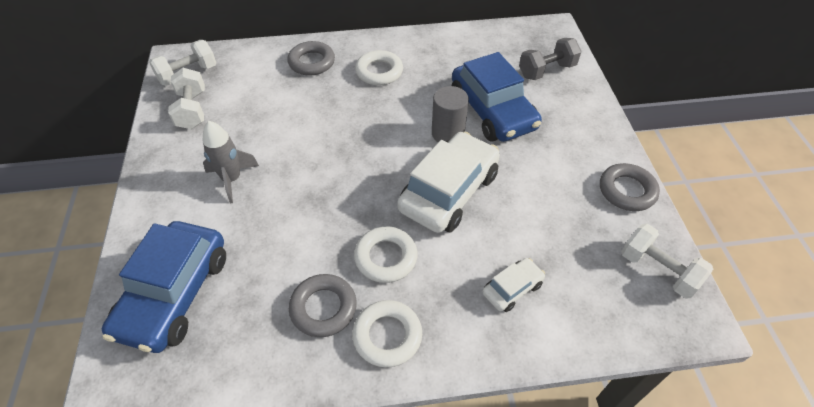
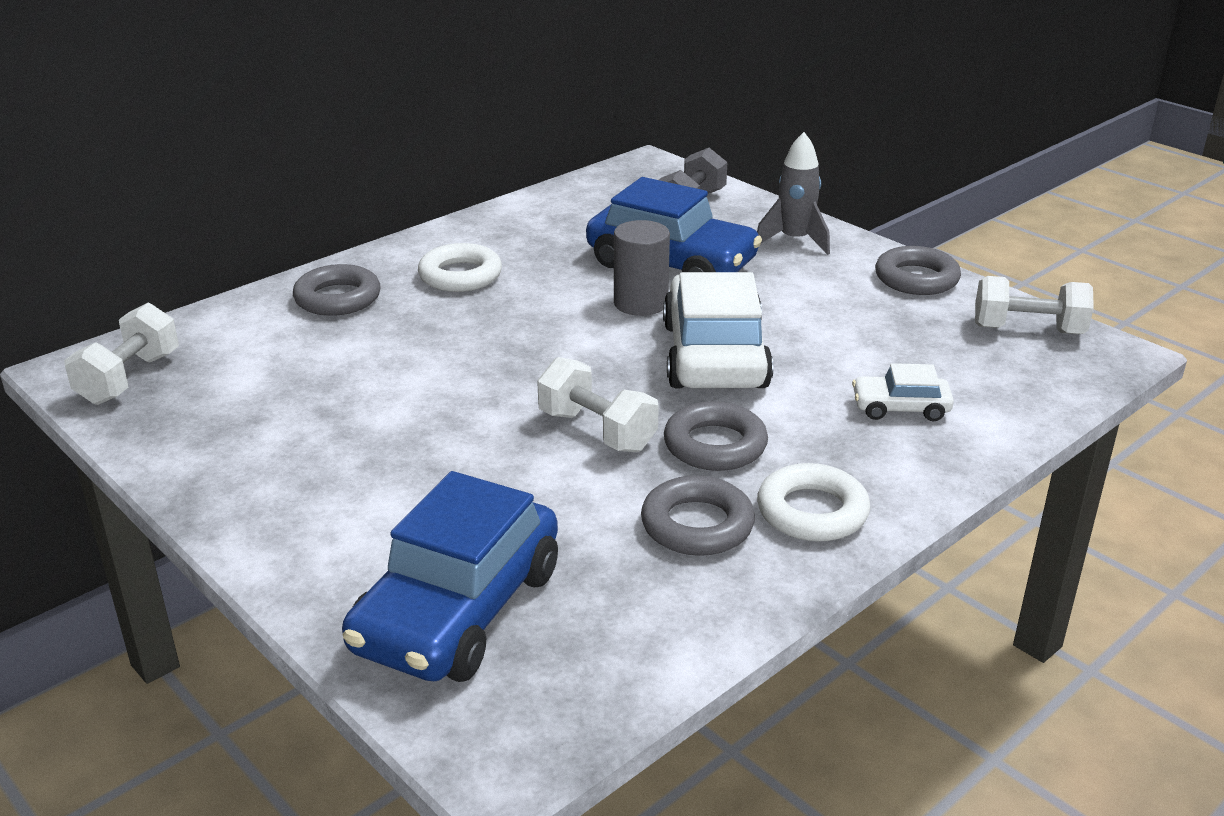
camera: 35 degrees left, 20 degrees down
(175, 294) = (458, 610): blue car -> blue car turned 45 degrees clockwise
(192, 110) = (198, 414): white dumbbell -> white dumbbell (597, 431)
(232, 179) = (380, 461): grey rocket -> grey rocket (794, 241)
(386, 257) = (715, 445): white ring -> grey ring
(512, 289) = (900, 408): white car -> white car turned 105 degrees counterclockwise

